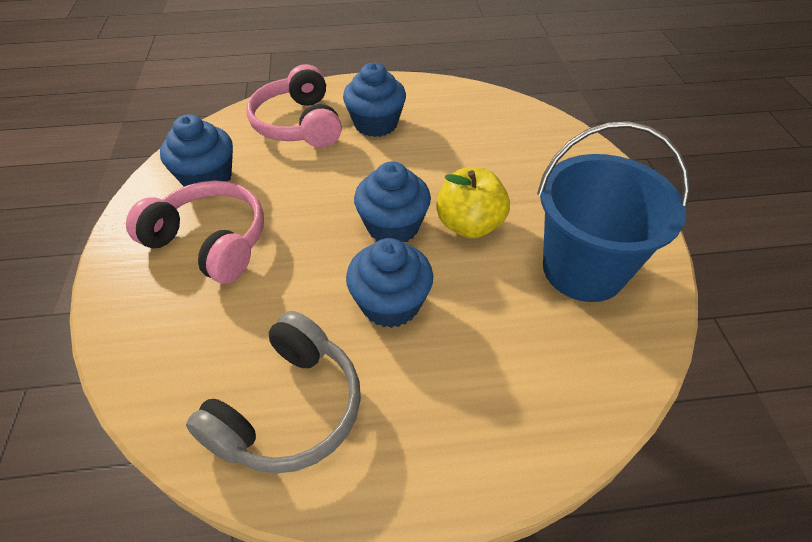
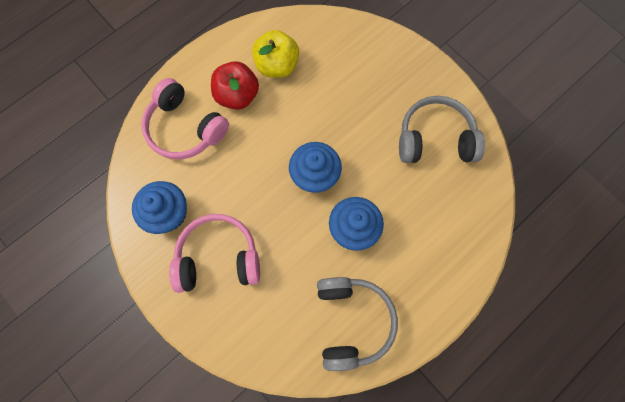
camera: 35 degrees left, 25 degrees up
(376, 124) = (237, 95): blue cupcake -> red apple
(469, 225) = (356, 146): yellow apple -> yellow apple (277, 65)
(583, 269) = (435, 139): blue bucket -> grey headphones

